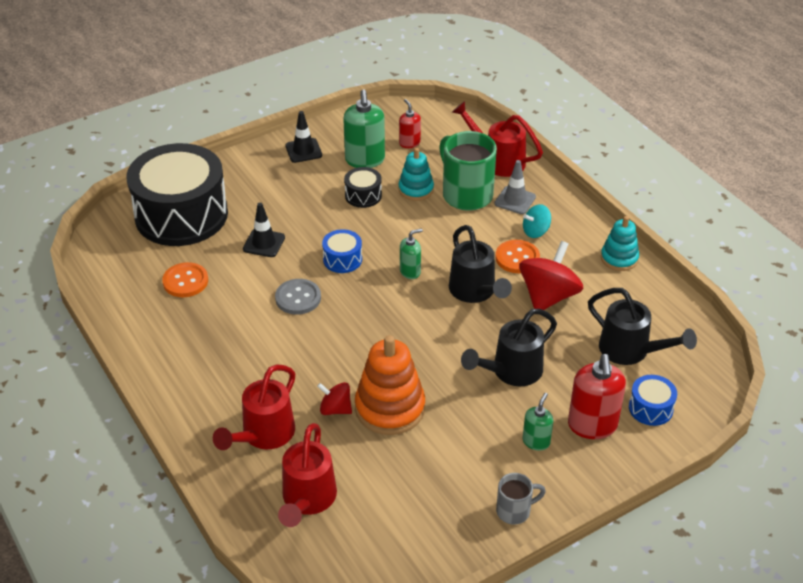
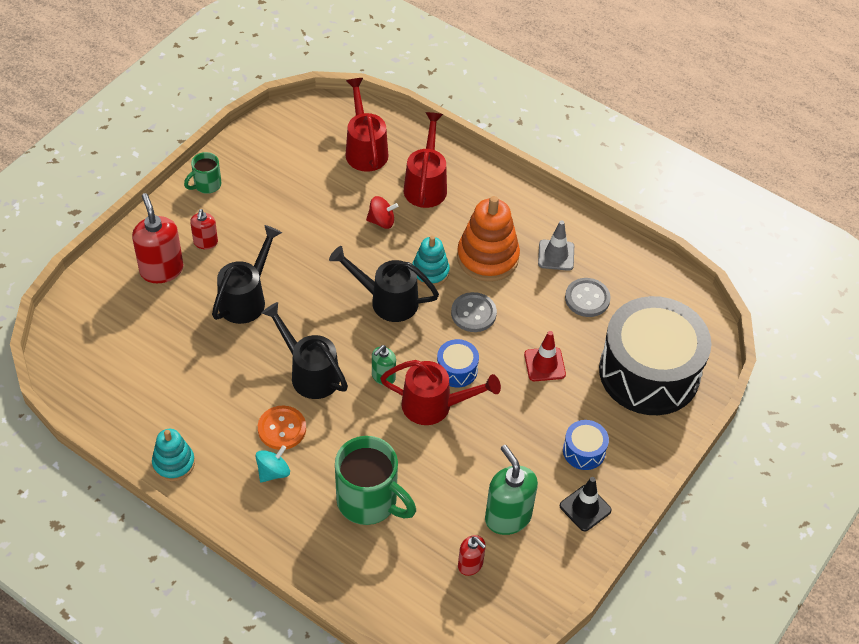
camera: 155 degrees right, 10 degrees up
(185, 281) = (587, 298): orange button -> grey button
(264, 243) = (544, 364): black traffic cone -> red traffic cone
(363, 195) = (481, 461): black drum -> none
(390, 408) = (337, 235): orange stacking toy -> orange stacking toy (487, 257)
(416, 189) = (428, 490): turquoise stacking toy -> turquoise stacking toy (430, 272)
(498, 161) = (352, 570): red watering can -> red watering can (434, 405)
(514, 511) = (206, 185): grey mug -> green mug
(515, 200) = (311, 511): grey traffic cone -> grey traffic cone (556, 255)
(536, 441) = (205, 242): green soap dispenser -> red soap dispenser
(548, 296) = (236, 390): red spinning top -> none
(630, 351) = (142, 353): black watering can -> black watering can (387, 301)
(650, 408) = (113, 300): blue drum -> blue drum (584, 451)

